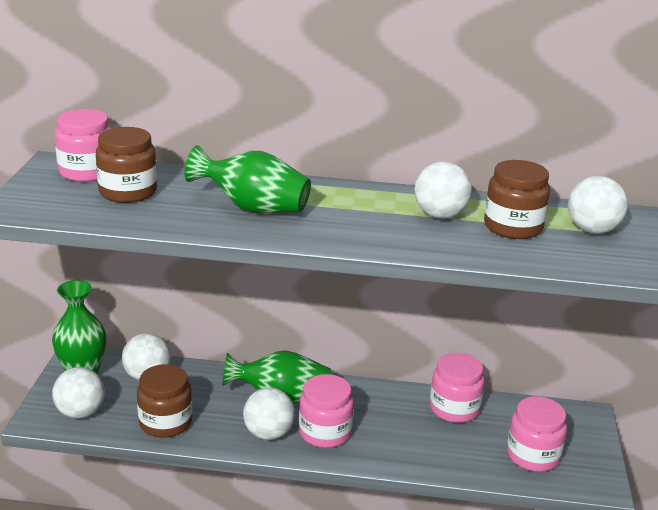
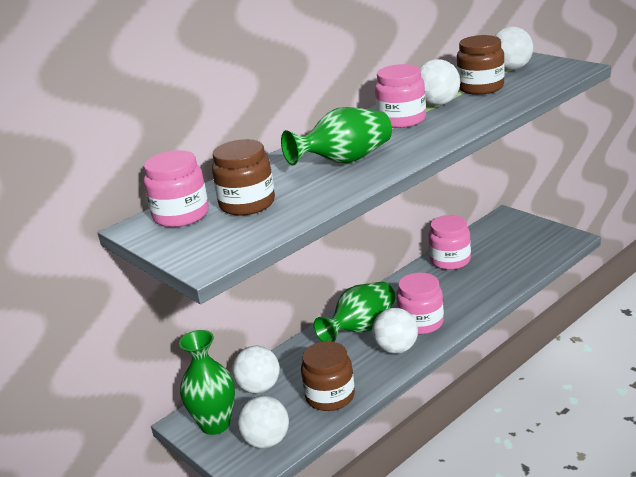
camera: 45 degrees left, 0 degrees up
(533, 455) = (524, 250): pink jar -> pink jar (401, 120)

